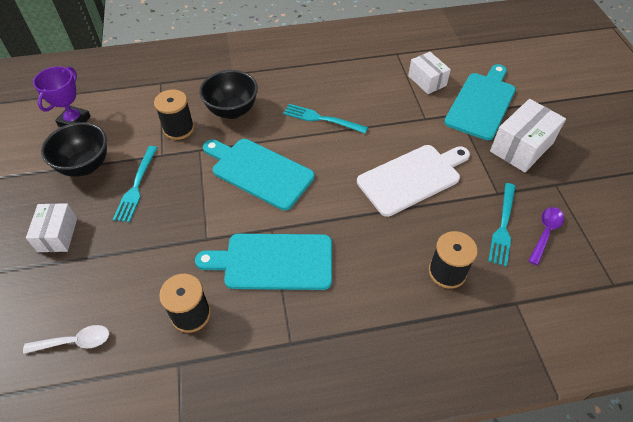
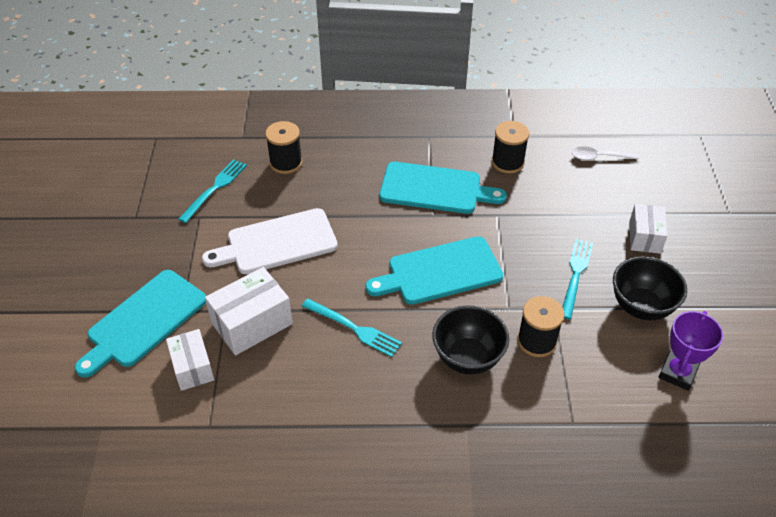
camera: 170 degrees left, 5 degrees down
(259, 172) = (440, 272): turquoise cutting board -> turquoise cutting board turned 120 degrees clockwise
(521, 147) = (139, 259): white box -> white box (252, 323)
(545, 233) = (180, 179): purple spoon -> none

